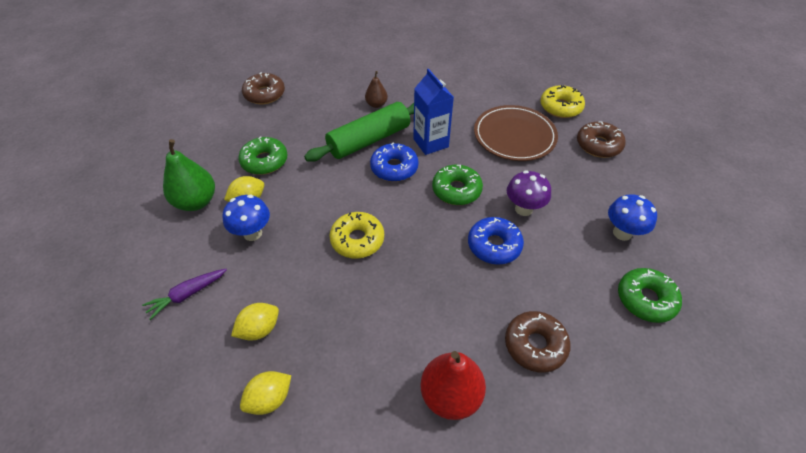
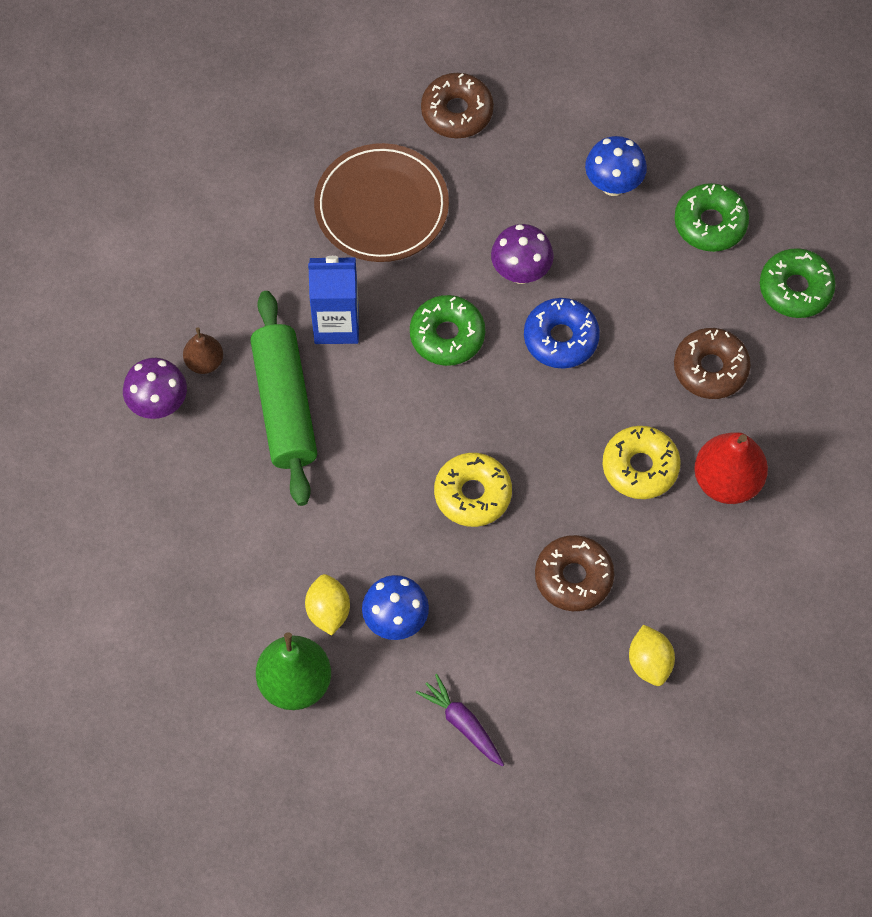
camera: 65 degrees left, 15 degrees up
(187, 295) = (462, 724): purple carrot -> purple carrot turned 150 degrees clockwise
(259, 329) = (555, 651): yellow lemon -> none
(264, 94) = (80, 523): brown donut -> brown donut (573, 577)
(264, 161) = (255, 568): green donut -> green donut (795, 289)
(343, 98) = (158, 405): none -> purple mushroom
(394, 168) = (363, 395): blue donut -> none
(560, 107) = (354, 109): yellow donut -> yellow donut (640, 467)

